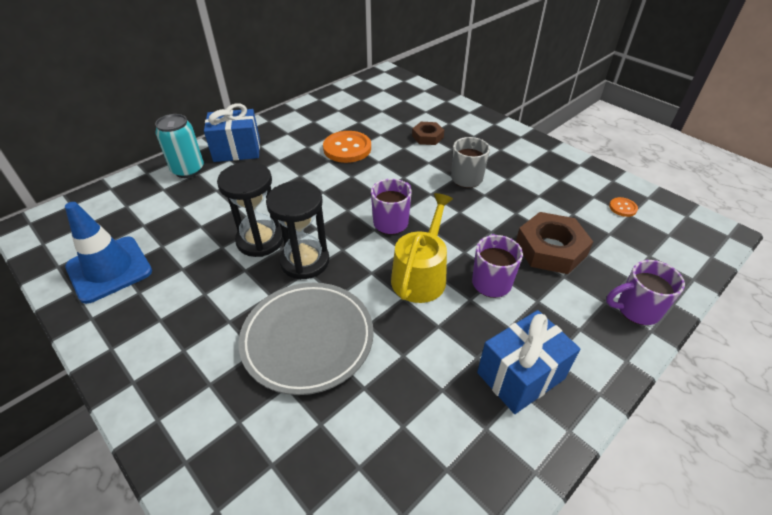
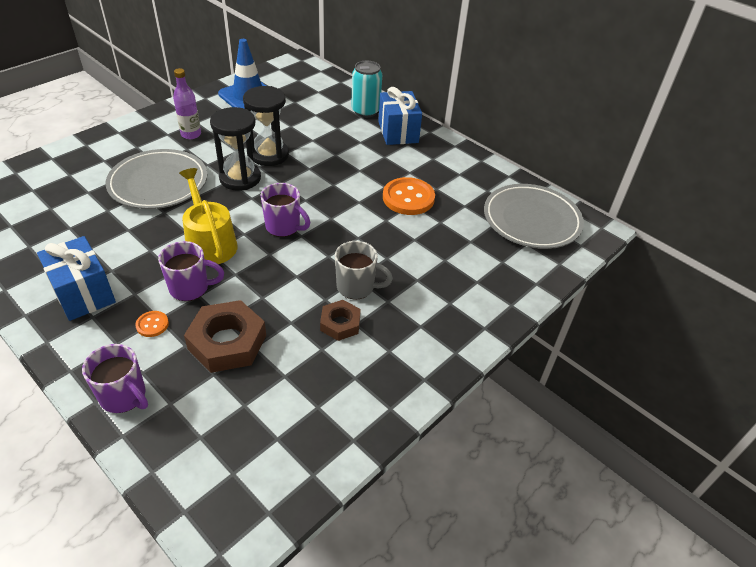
camera: 85 degrees right, 0 degrees up
(193, 321) = (191, 134): none -> purple bottle
(377, 95) = (531, 220): none -> grey plate
(421, 275) = (210, 243): yellow watering can -> yellow watering can turned 135 degrees counterclockwise
(427, 137) = (440, 260): brown nut -> brown nut (340, 323)
(622, 208) = (291, 434): orange button -> orange button (152, 324)
(636, 310) = (124, 396): purple mug -> purple mug turned 135 degrees clockwise

